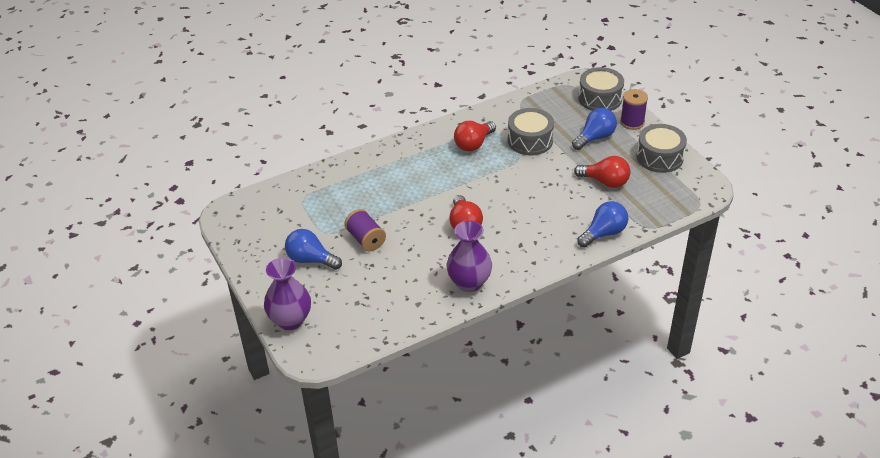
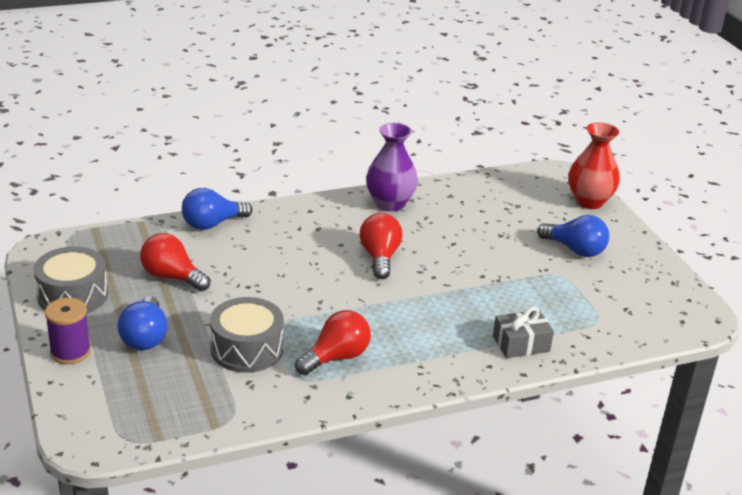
camera: 175 degrees left, 10 degrees down
(290, 320) = (589, 201): purple vase -> red vase
(357, 172) = (521, 344): none -> grey gift
(366, 239) = (507, 260): purple spool -> none
(595, 138) = (145, 337): blue light bulb -> blue light bulb turned 60 degrees counterclockwise
(600, 98) = (91, 402): grey drum -> none

